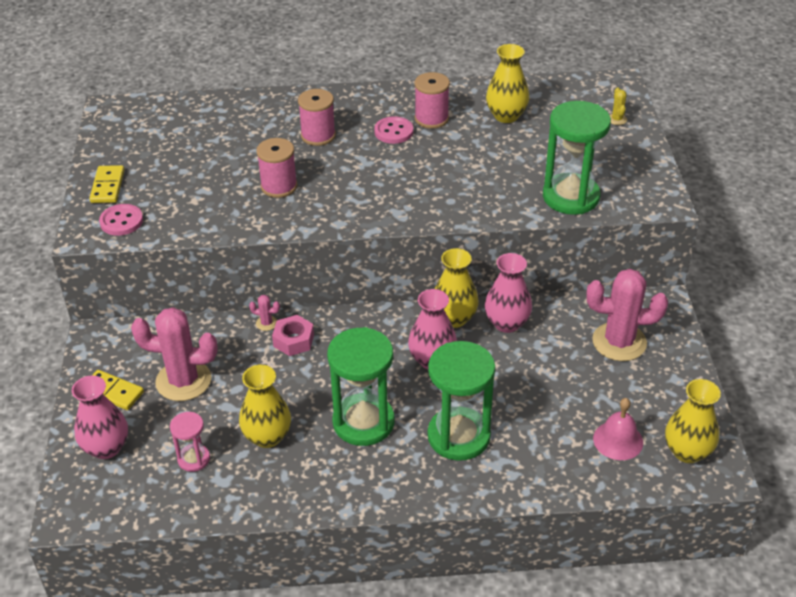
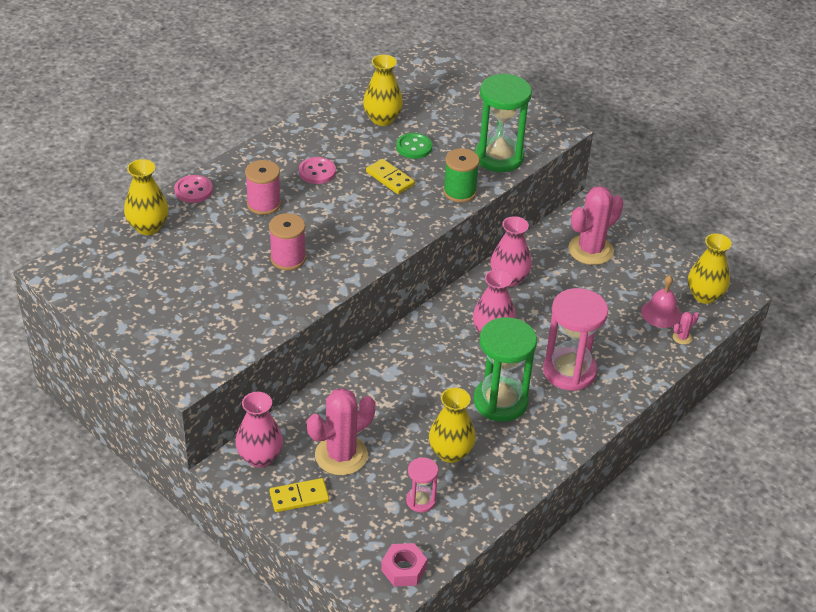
camera: 45 degrees left, 0 degrees up
(106, 447) = (348, 536): pink vase -> pink vase (260, 457)
(108, 186) = (149, 333): yellow domino -> yellow domino (390, 178)
(121, 221) = (201, 353): pink button -> pink button (193, 190)
(266, 323) = (347, 378): pink cactus -> pink cactus (682, 337)
(293, 340) = (382, 378): pink nut -> pink nut (403, 569)
(431, 118) = (331, 148): pink spool -> none
(454, 318) = (471, 296): yellow vase -> yellow vase (148, 227)
(458, 436) = (569, 371): green hourglass -> pink hourglass
(493, 208) = (459, 192): none -> green spool
(503, 151) = (414, 147): none -> green button
(617, 119) = (460, 85): yellow cactus -> none

